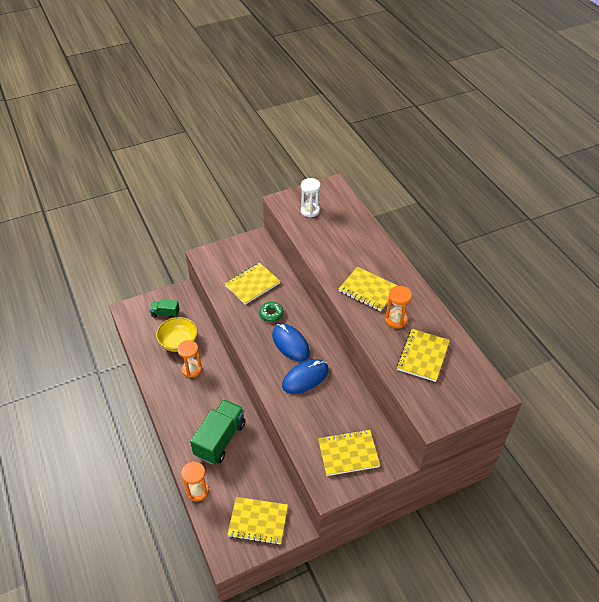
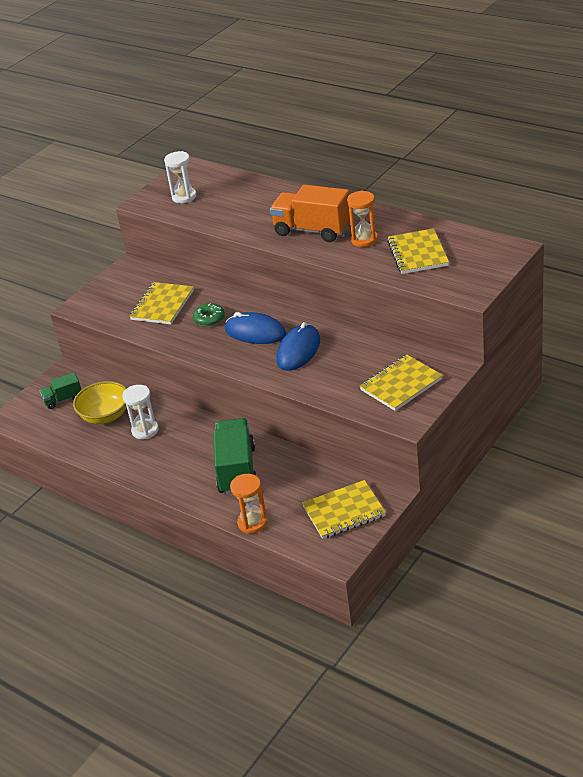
camera: 25 degrees left, 10 degrees down
(192, 369) = (145, 430): orange hourglass -> white hourglass
(368, 290) = (313, 230): yellow notebook -> orange truck

